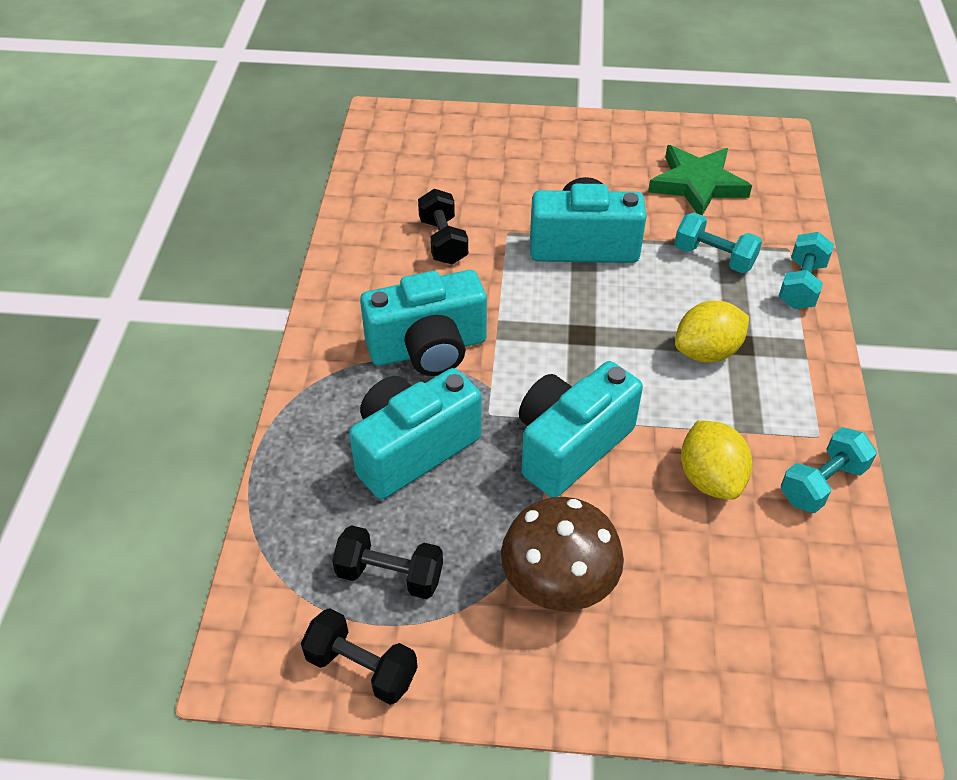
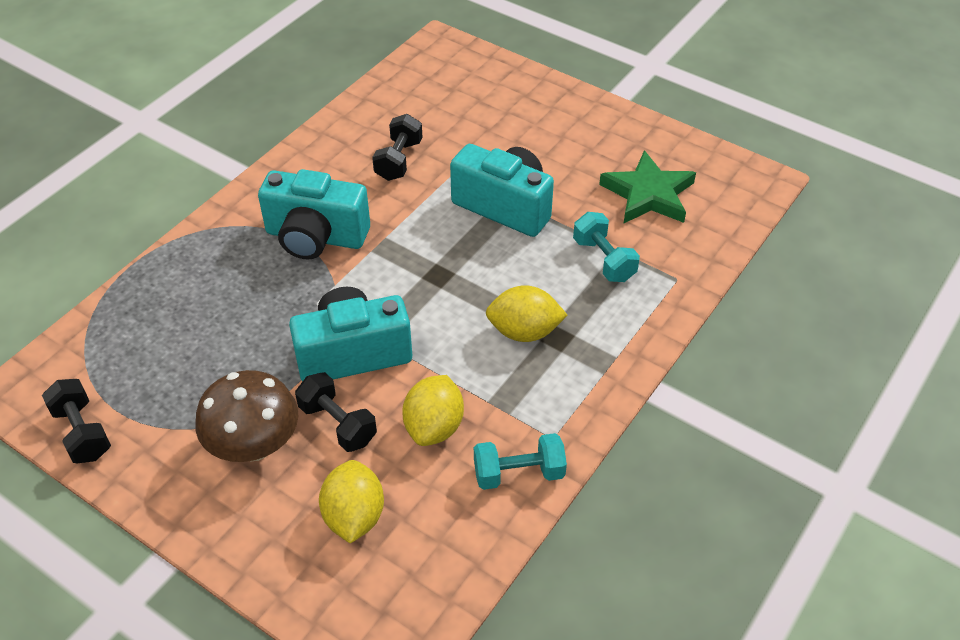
camera: 30 degrees right, 0 degrees up
(390, 575) = (151, 382): black dumbbell -> black dumbbell (338, 424)
(412, 449) = (241, 304): turquoise camera -> none
(718, 602) = (354, 516): none -> yellow lemon
(801, 285) = (657, 313): turquoise dumbbell -> none

